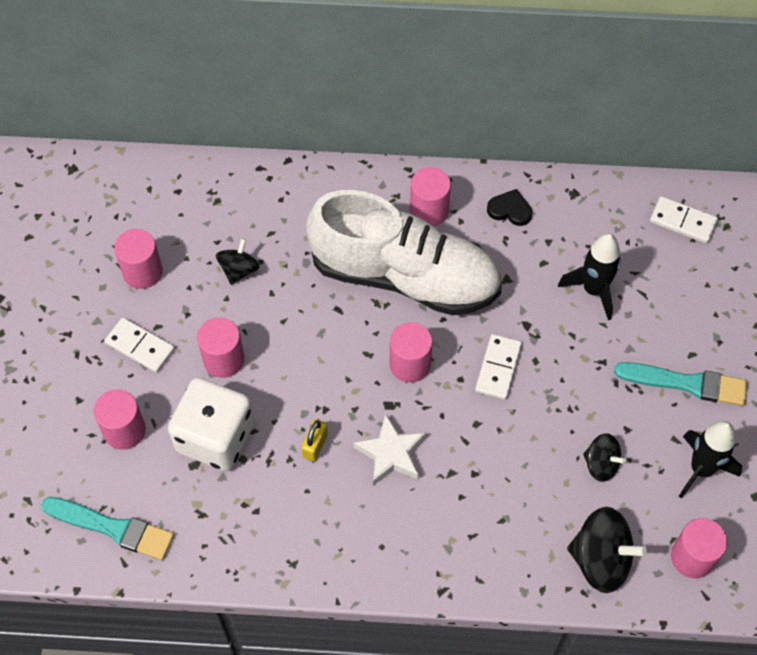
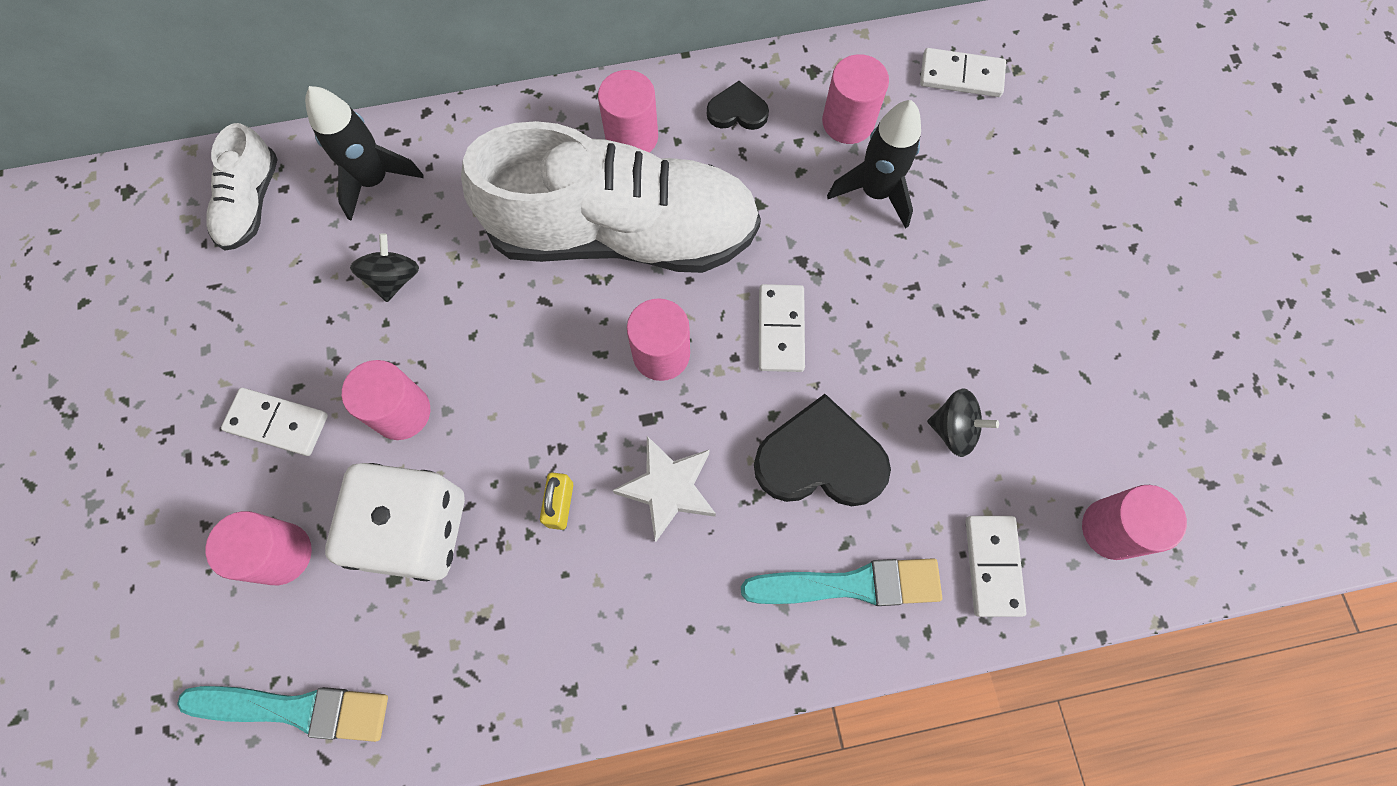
camera: 15 degrees left, 10 degrees up
(142, 272) = (258, 314): pink cylinder -> pink cylinder (848, 122)
(153, 196) = (251, 203): none -> white shoe
(501, 461) = (820, 459): none -> black heart
(601, 559) = (993, 566): black spinning top -> white domino
(686, 383) = (1030, 289): turquoise brush -> turquoise brush (850, 584)
(701, 469) = (1085, 401): black rocket -> black rocket (375, 180)

